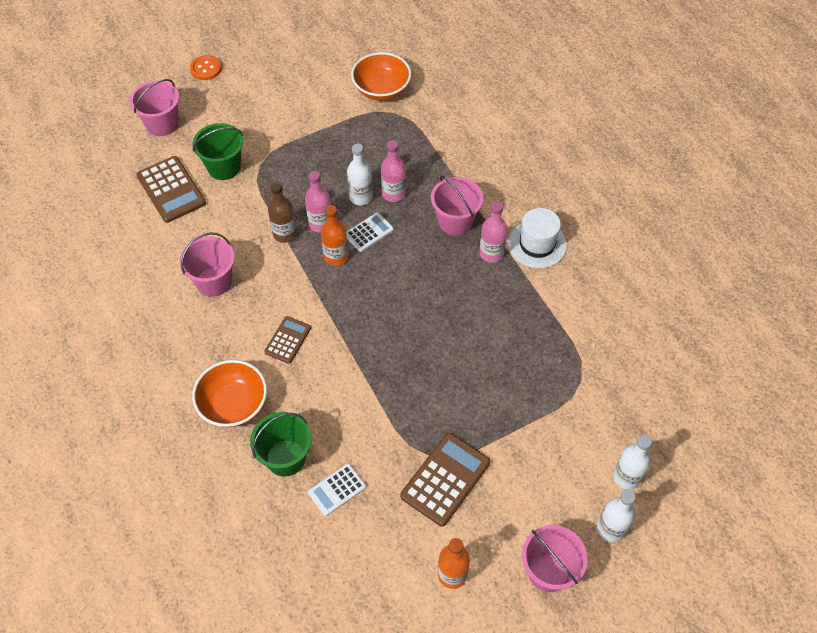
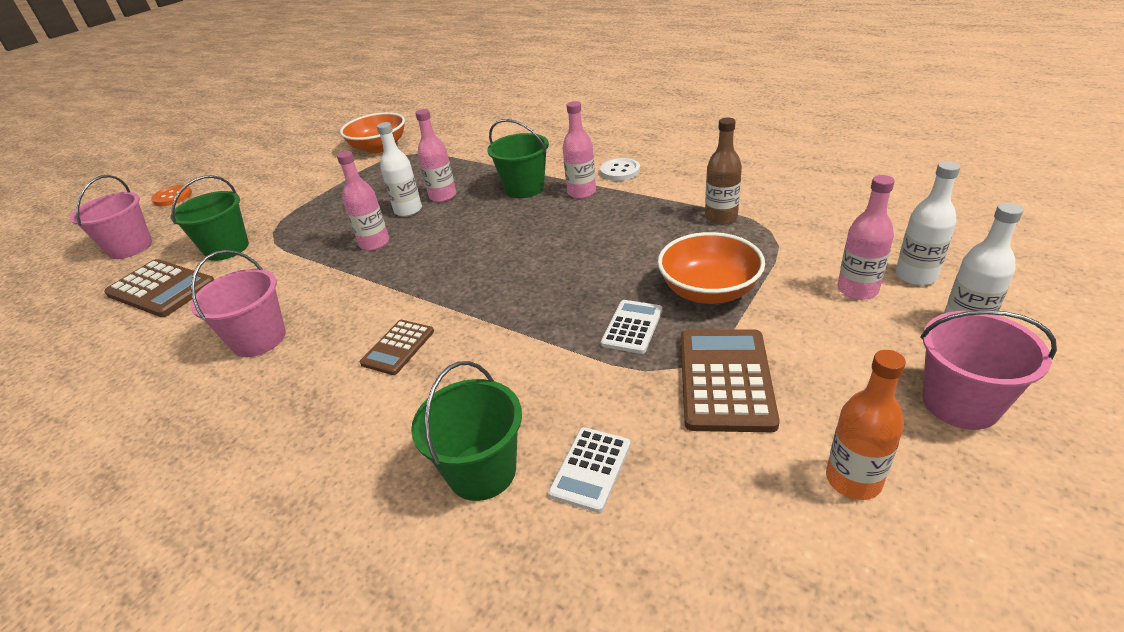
camera: 25 degrees left, 20 degrees down
(233, 404) = (357, 448): orange bowl -> orange bowl (708, 291)
(285, 234) = (335, 266): brown bottle -> brown bottle (721, 217)
(288, 340) = (398, 347): brown calculator -> brown calculator turned 150 degrees counterclockwise
(336, 257) = (411, 258): orange bottle -> none
(369, 232) = (437, 228): white calculator -> white calculator (632, 327)
(455, 221) = (524, 188): pink bucket -> green bucket
(537, 244) = (620, 171): white hat -> white button
(580, 464) = (857, 289): none -> pink bottle

